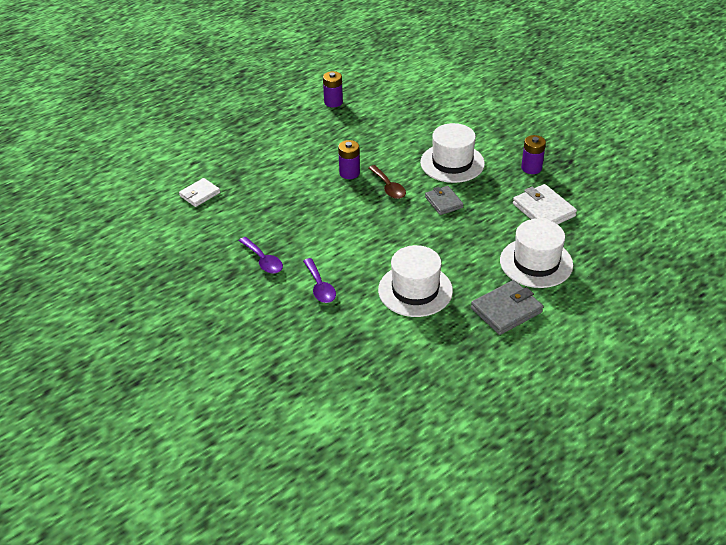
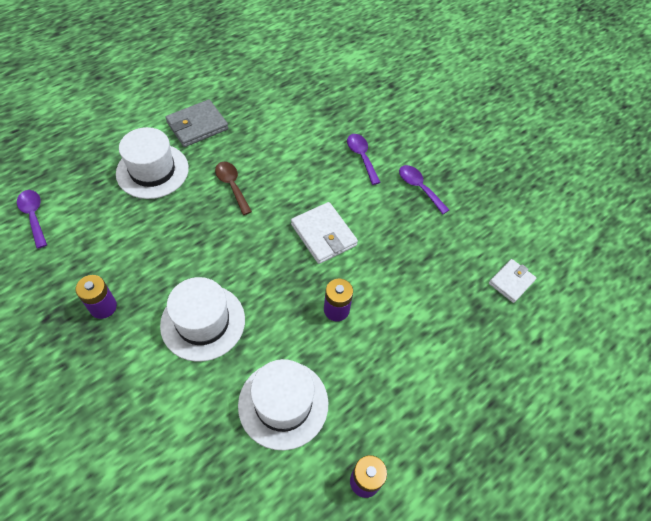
camera: 175 degrees right, 15 degrees up
(388, 187) = (289, 282): brown spoon -> brown spoon (232, 185)
(415, 290) = (274, 149): white hat -> white hat (283, 404)
(443, 202) = (227, 254): grey wallet -> none
(543, 210) = (117, 237): white wallet -> white wallet (323, 235)
(625, 221) = (34, 216): none -> purple spoon

